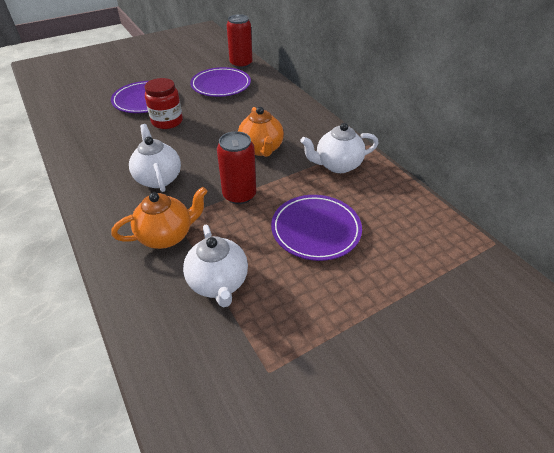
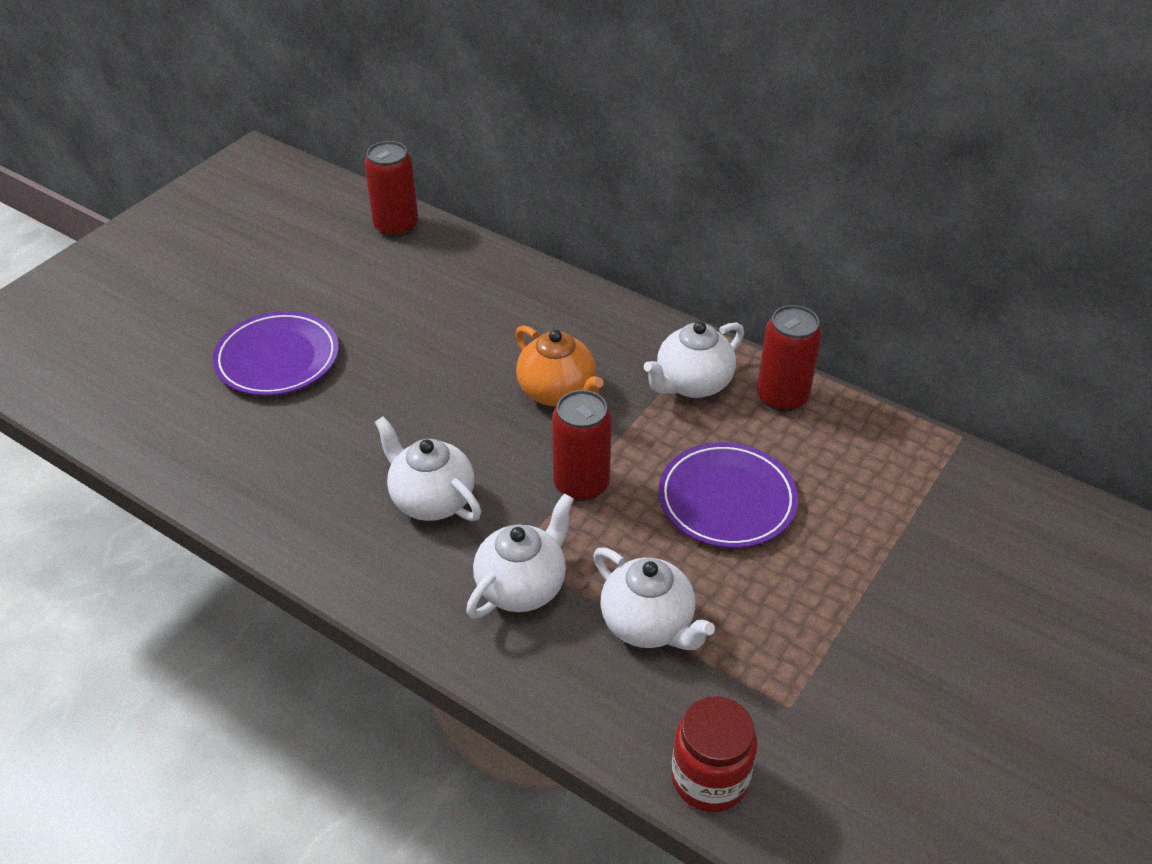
camera: 25 degrees left, 0 degrees up
(167, 121) = (357, 390): red jar -> red jar (710, 778)
(167, 236) = (522, 587): orange teapot -> white teapot
(221, 85) = (395, 285): purple plate -> none
(386, 186) = (782, 397): none -> red can

